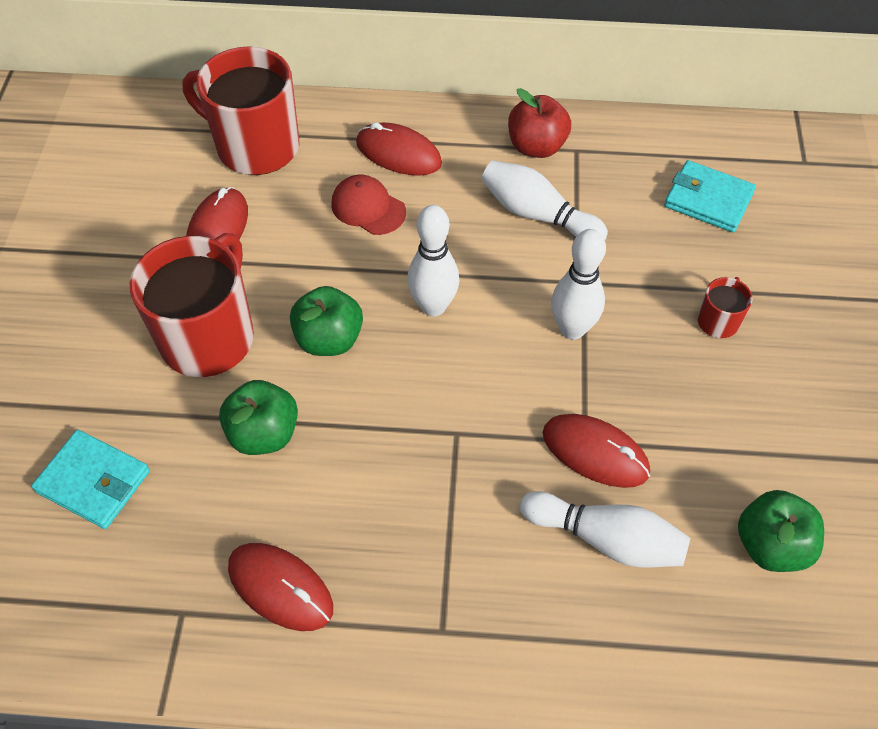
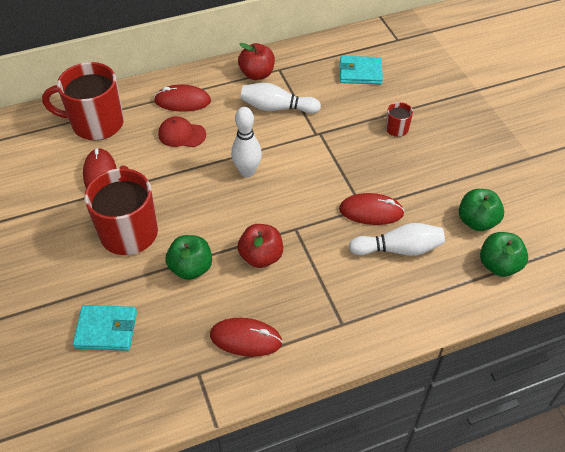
camera: 25 degrees left, 5 degrees down
(329, 339) = (199, 208): green apple -> green apple (498, 265)
(377, 459) = (261, 257): none -> red apple
(572, 329) = (326, 157): white bowling pin -> none

